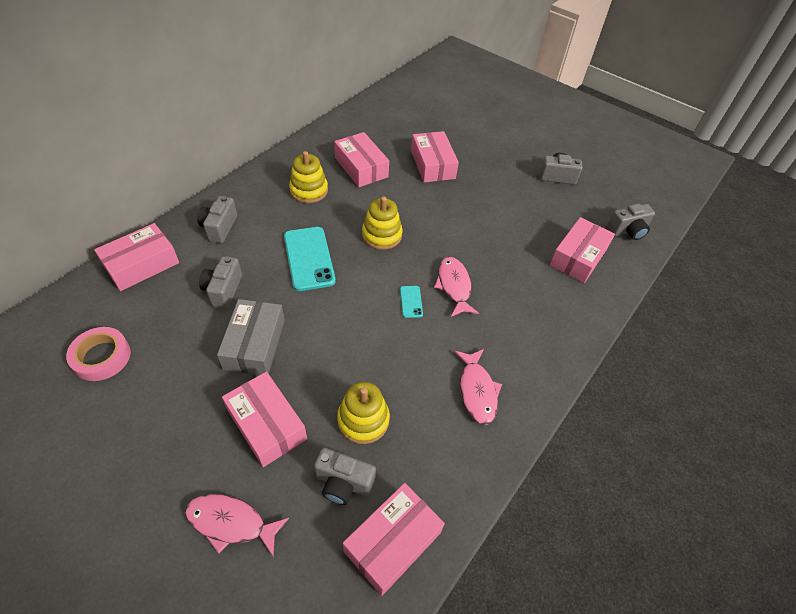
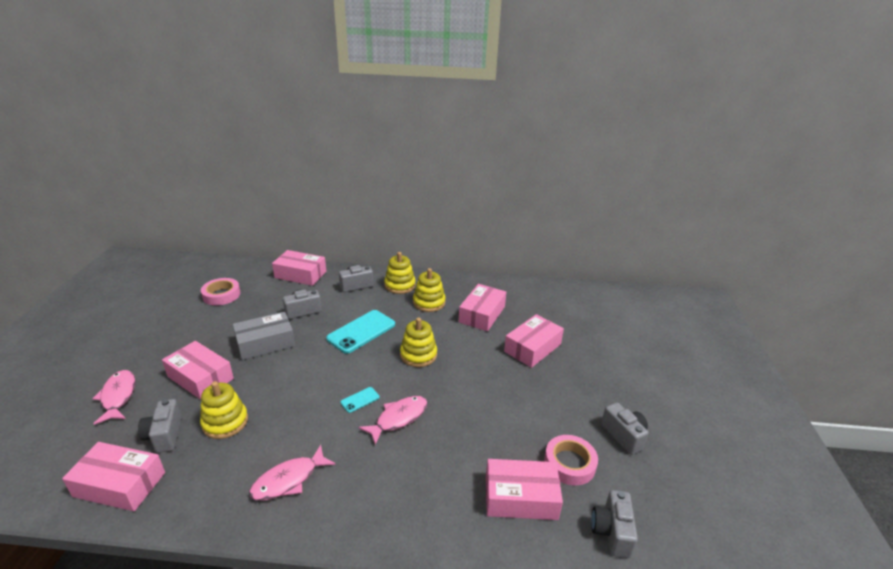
camera: 60 degrees right, 20 degrees down
(257, 196) = (400, 285): none -> yellow stacking toy
(266, 424) = (200, 378): pink box -> pink box turned 75 degrees counterclockwise
(564, 216) = (569, 463): none -> pink tape
(627, 231) = (611, 532): grey camera -> grey camera turned 60 degrees clockwise

